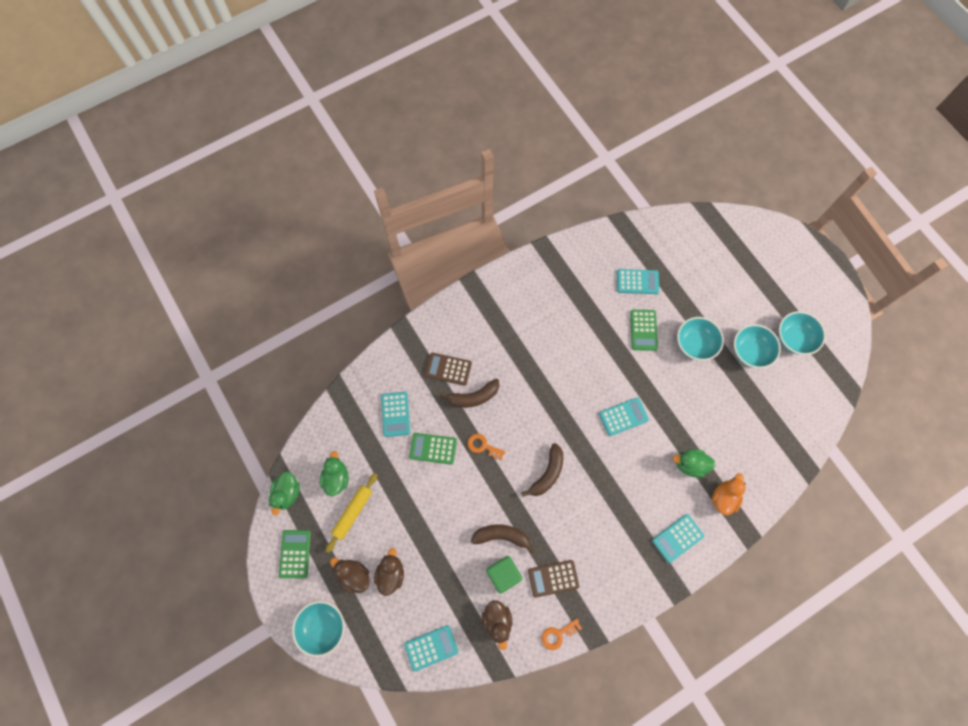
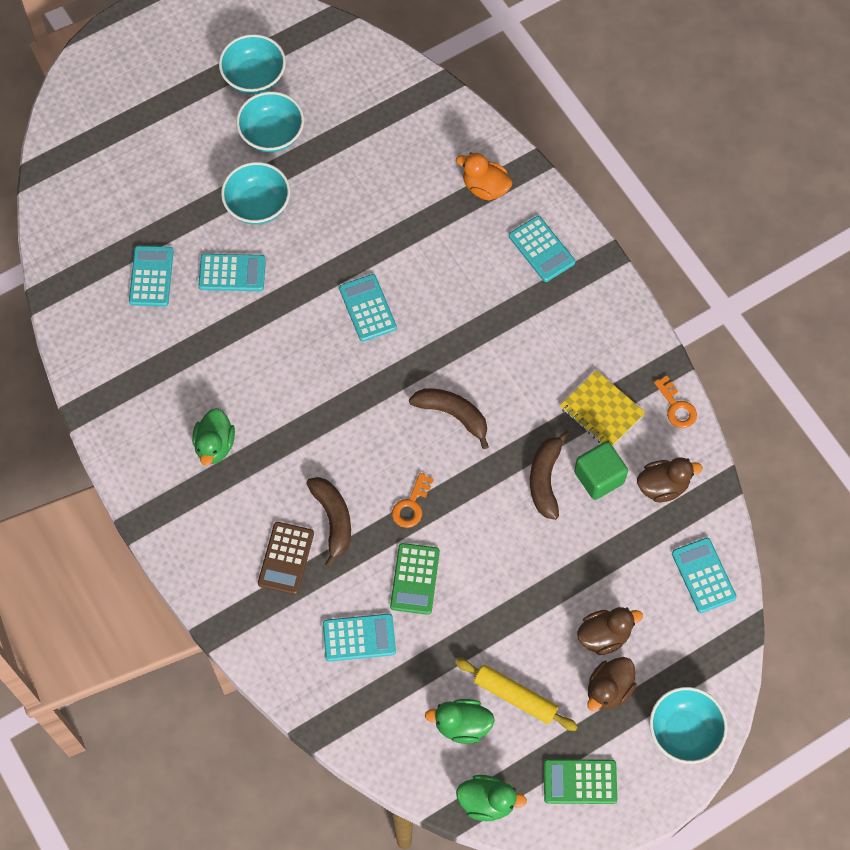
camera: 90 degrees left, 5 degrees down
(391, 574) = (604, 636): brown duck -> brown duck turned 150 degrees clockwise
(553, 578) = (601, 411): brown calculator -> yellow notebook
(643, 330) = (232, 273): green calculator -> turquoise calculator
(690, 464) = (439, 226): green duck -> green duck (215, 445)

